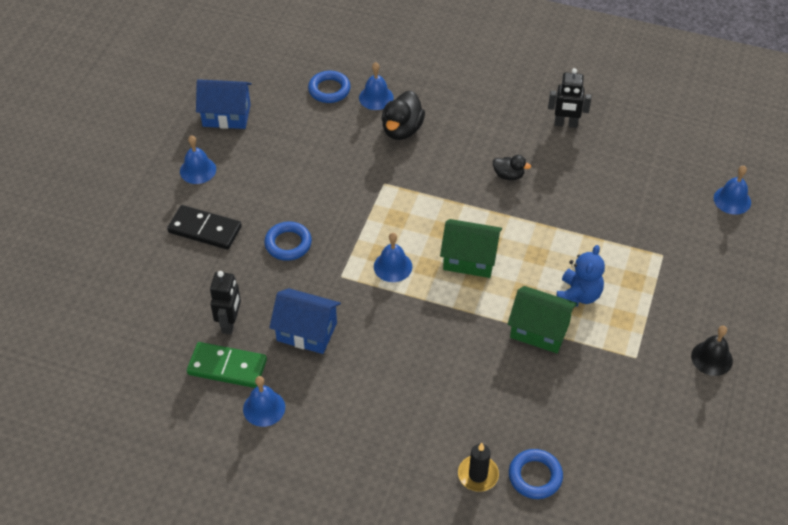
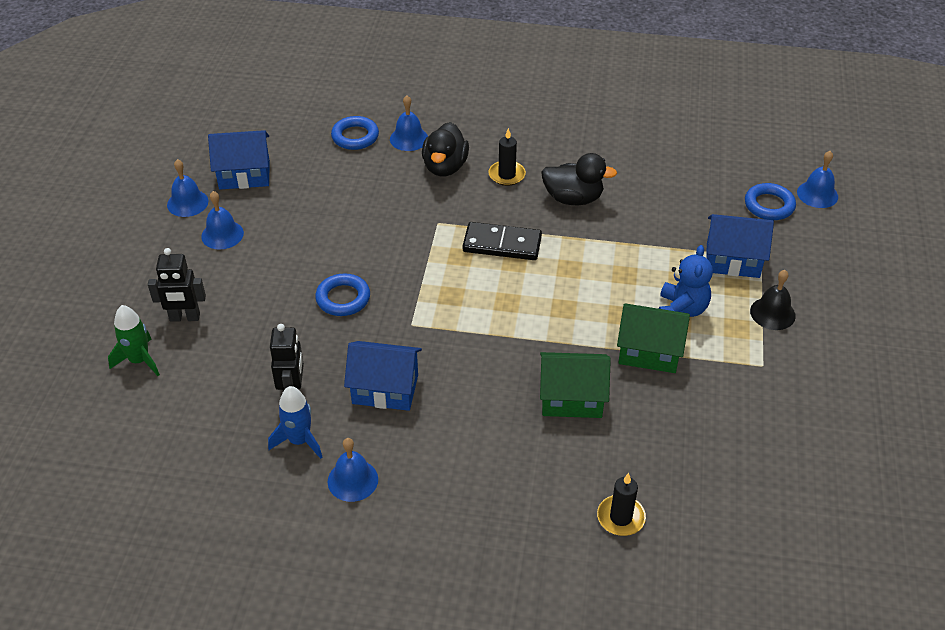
camera: 10 degrees left, 5 degrees down
(110, 277) = (139, 360): none -> green rocket
(205, 229) = (243, 295): black domino -> black domino (502, 244)
(227, 367) = (299, 440): green domino -> blue rocket
(393, 266) = (468, 307): blue bell -> blue bell (187, 203)
(455, 144) = (506, 175): none -> black candle
(469, 259) = (552, 288): green house -> green house (571, 398)
(508, 175) = (573, 198): black duck -> black duck, size x1.70
(535, 476) = (686, 509): blue ring -> blue ring (769, 205)
(565, 124) = (621, 141): black robot -> black robot (184, 317)
(636, 254) = (733, 260): none -> blue house
(712, 358) = (844, 355): black bell -> black bell (772, 313)

